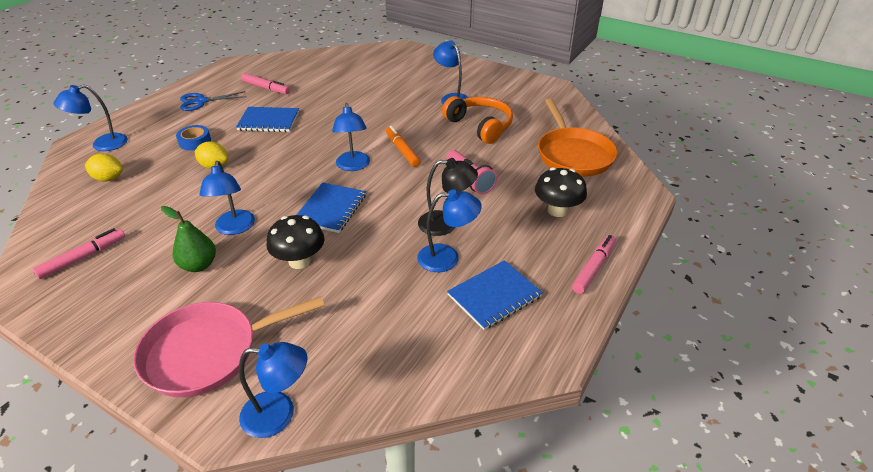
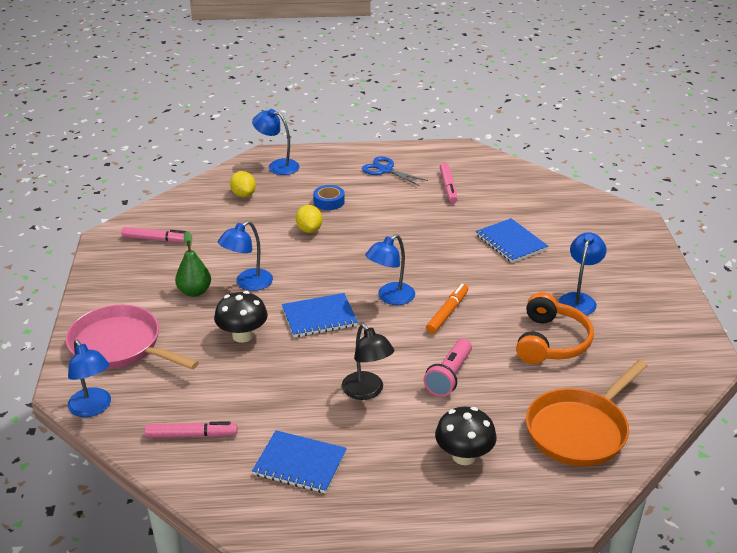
camera: 55 degrees right, 5 degrees down
(268, 121) = (400, 218): blue notebook -> blue notebook (511, 242)
(447, 258) = (322, 413): blue lamp -> none
(593, 268) = (398, 515): pink marker -> pink marker (191, 435)

